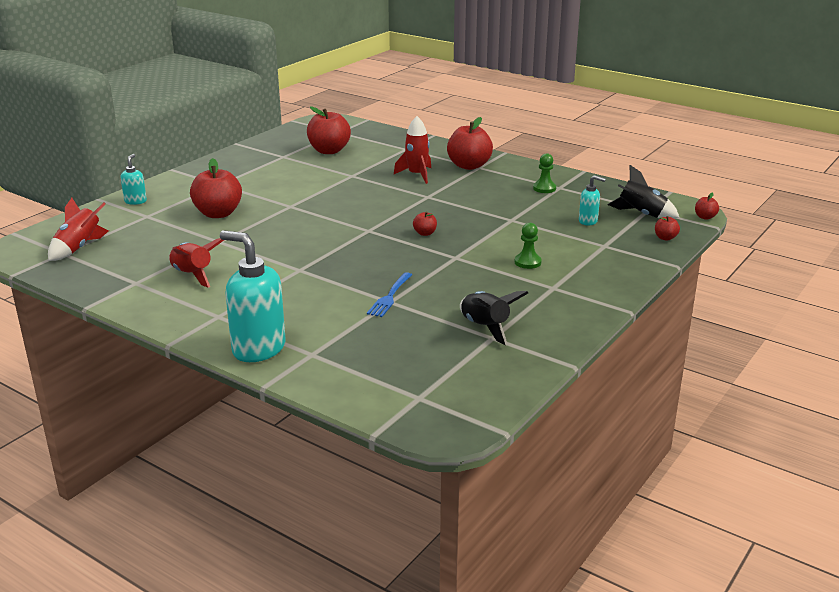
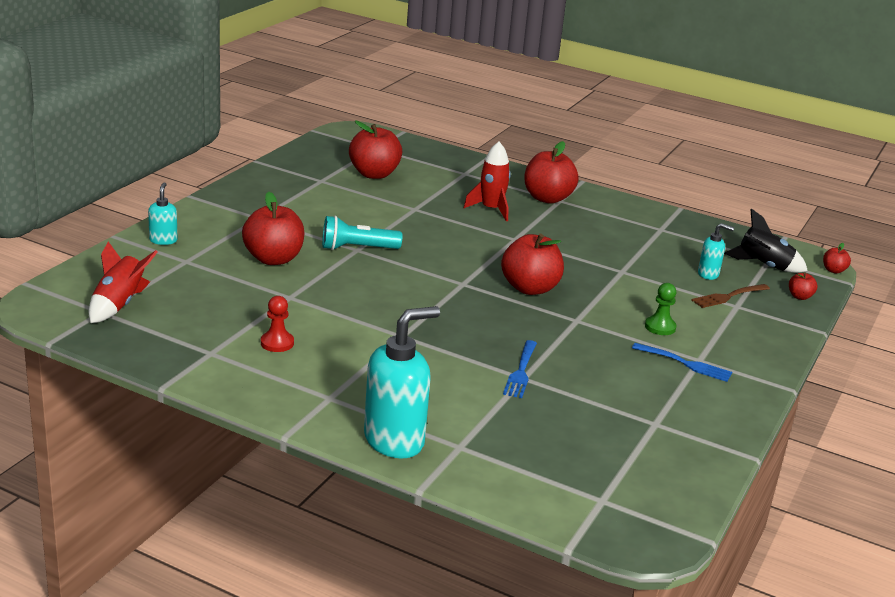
camera: 10 degrees left, 0 degrees up
(193, 275) = (277, 343): red rocket -> red pawn
(258, 349) = (395, 440): turquoise soap dispenser -> turquoise soap dispenser turned 120 degrees clockwise
(291, 205) = (357, 248): none -> turquoise flashlight
(425, 233) = (530, 288): red apple -> red apple, size x2.17
(485, 328) = (643, 411): black rocket -> none
(538, 290) = (684, 363): none -> blue fork
(544, 188) = (644, 230): green pawn -> none
(599, 238) = (728, 296): none -> brown fork

